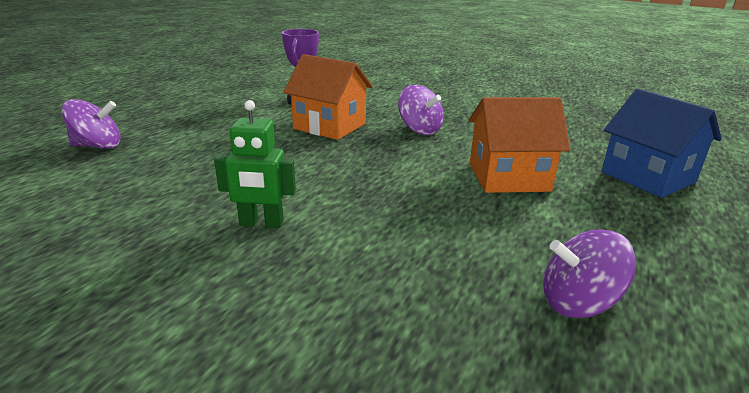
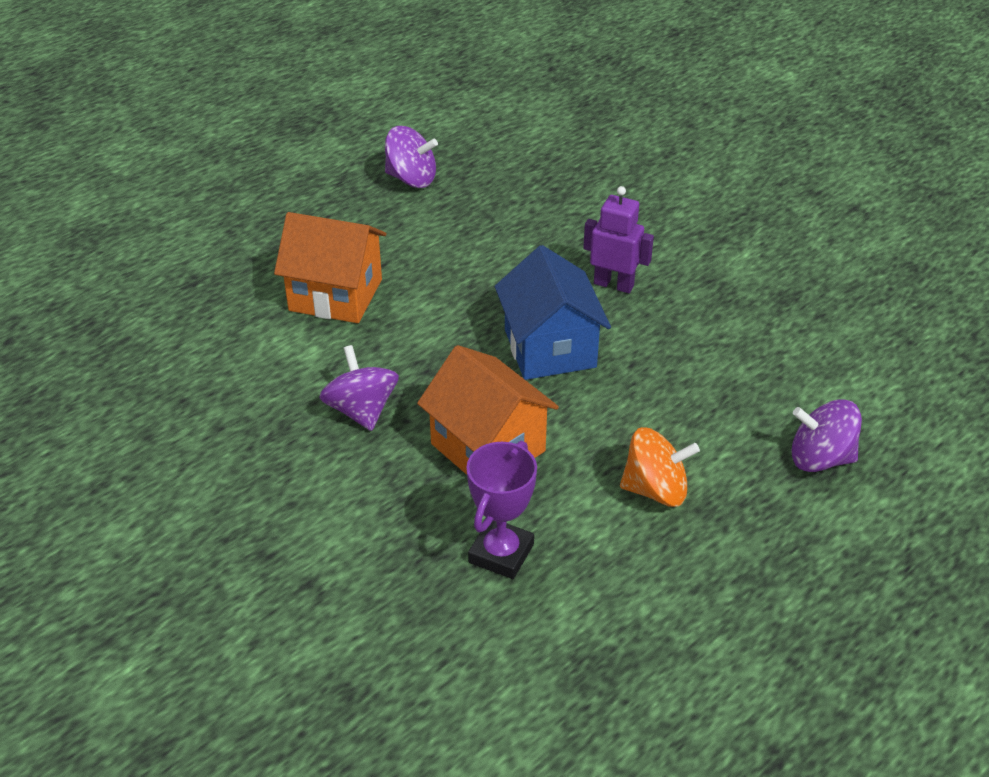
camera: 160 degrees left, 15 degrees up
(219, 124) = (655, 489): none -> orange spinning top
(261, 223) = (613, 284): green robot -> purple robot
(648, 177) = (187, 266): blue house -> blue house (550, 348)

